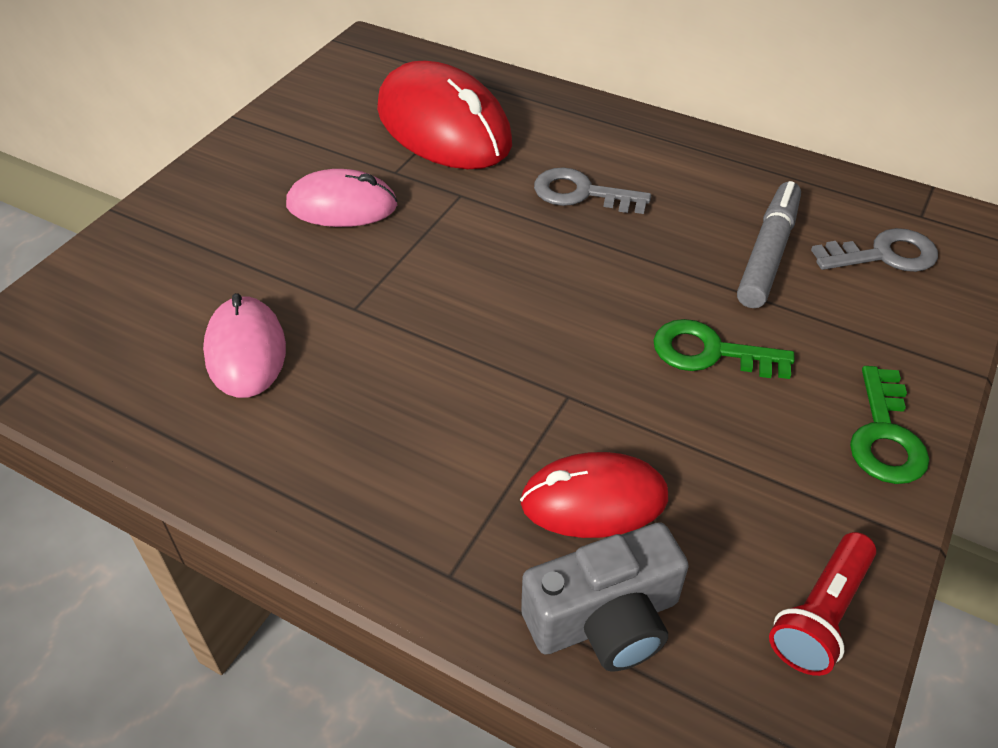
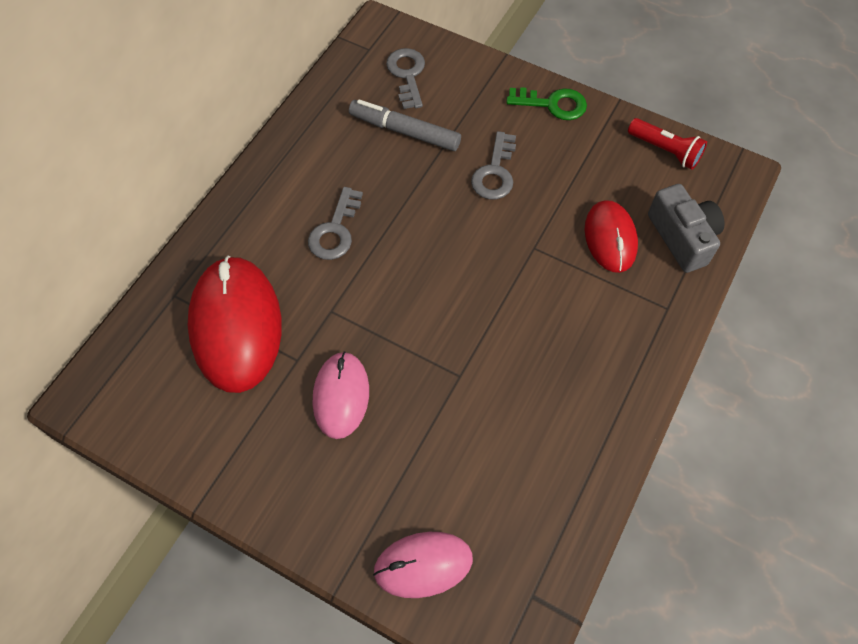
camera: 90 degrees left, 15 degrees up
(246, 351) = (506, 443): pink mouse -> pink mouse (423, 565)
(443, 126) = (236, 326): red mouse -> red mouse turned 60 degrees counterclockwise
(710, 352) = (495, 172): green key -> grey key

